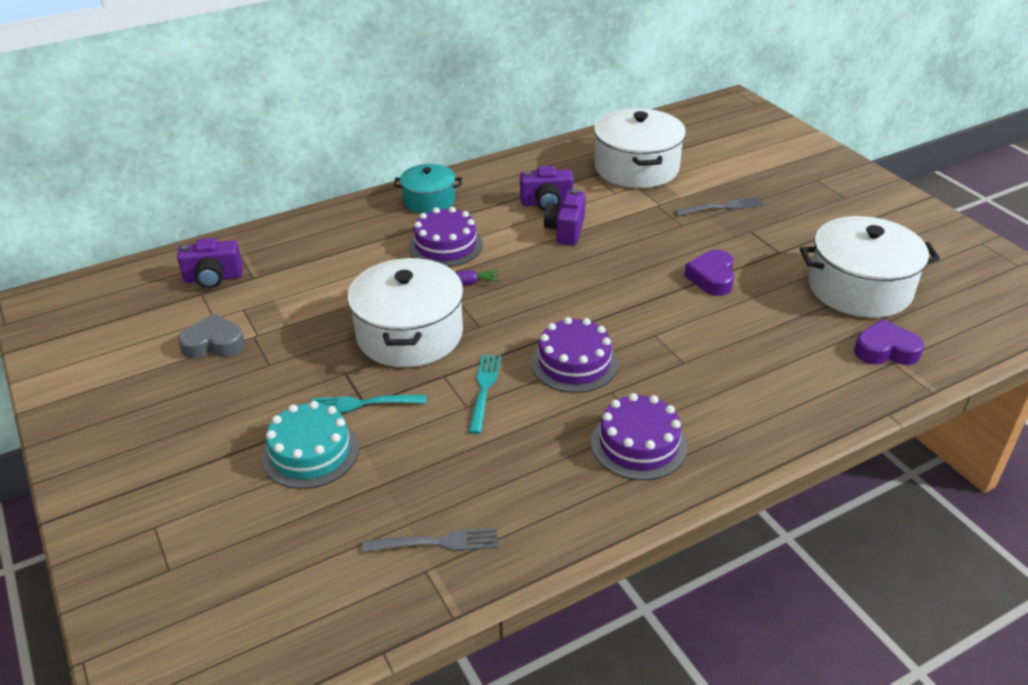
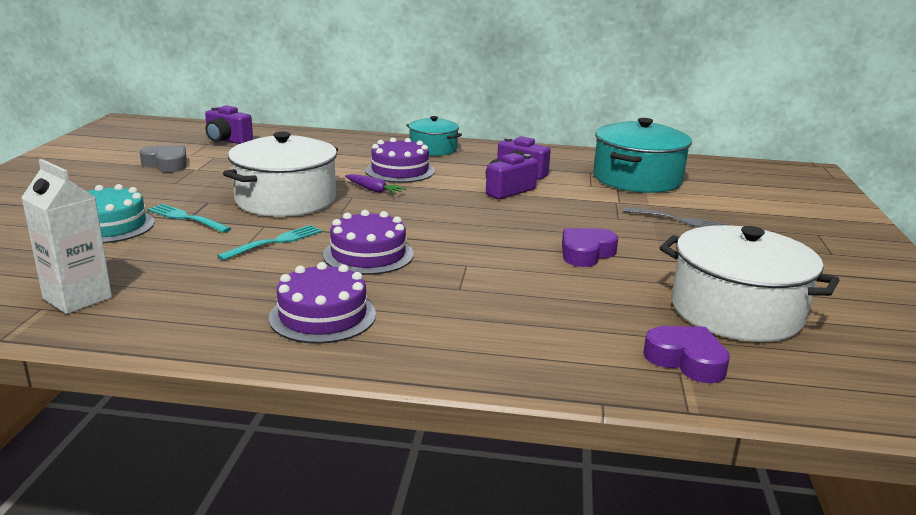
camera: 35 degrees right, 15 degrees down
(436, 542) = (77, 298): grey fork -> white carton
(636, 168) = (637, 179): white pot -> turquoise pot

